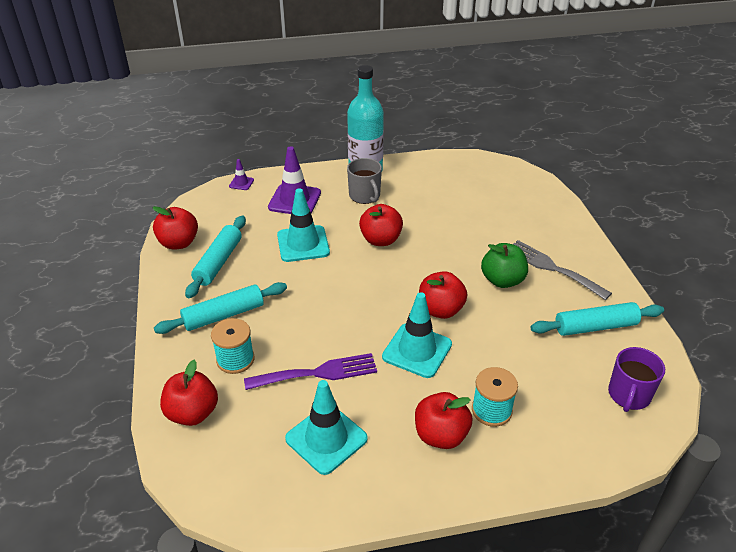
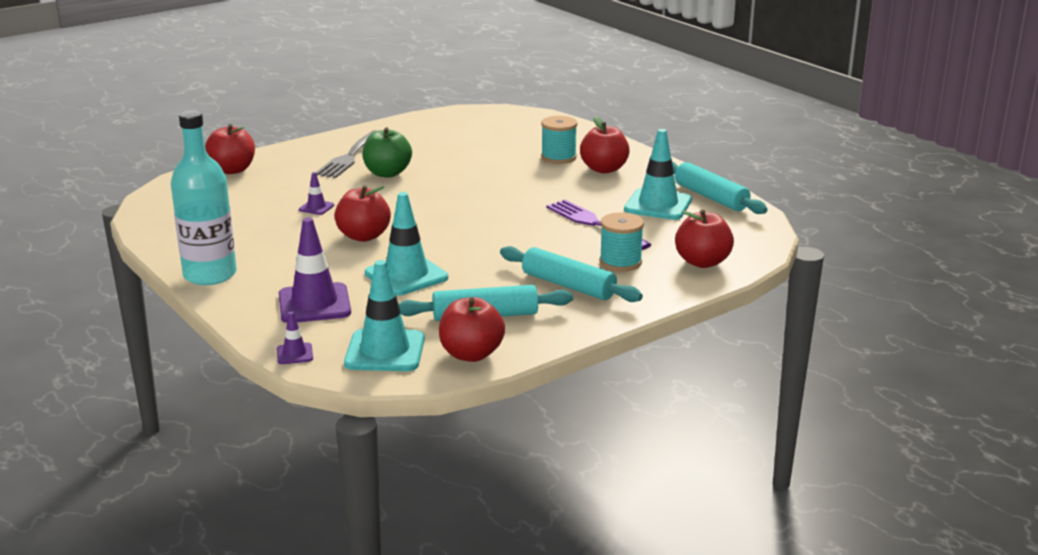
camera: 115 degrees left, 15 degrees down
(365, 196) = (274, 263): grey mug -> none
(417, 350) = (521, 191): turquoise traffic cone -> turquoise traffic cone (385, 351)
(440, 310) = (456, 191): red apple -> red apple (232, 170)
(448, 229) = (316, 207): none -> purple traffic cone
(595, 327) = (422, 135): turquoise rolling pin -> turquoise rolling pin (711, 197)
(629, 395) = (492, 121): purple mug -> none

